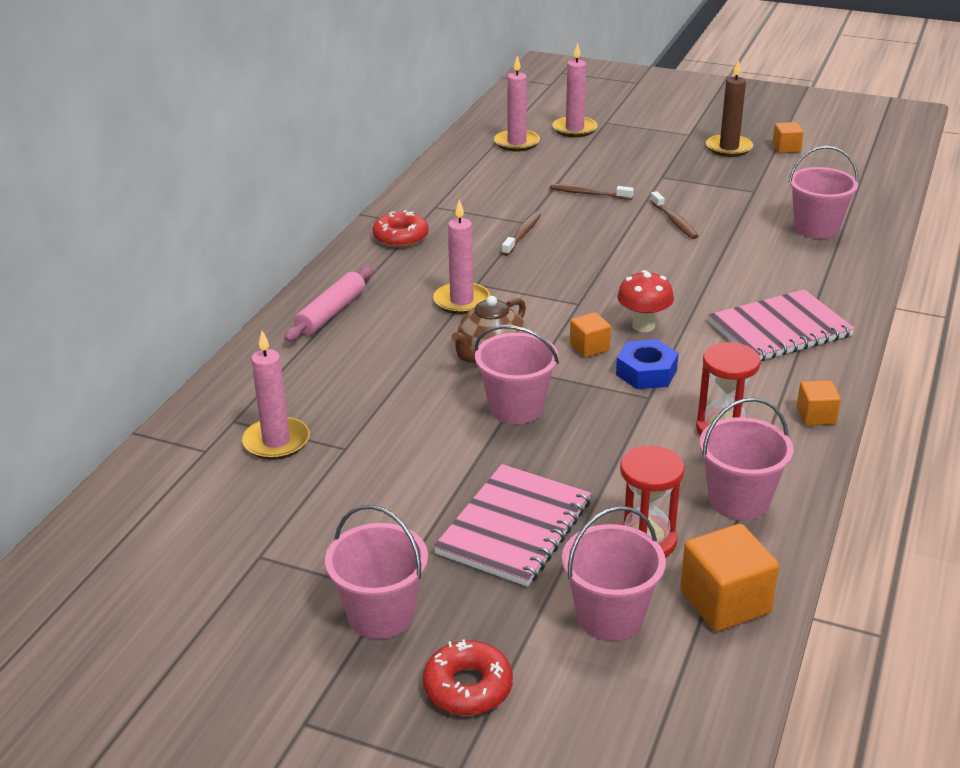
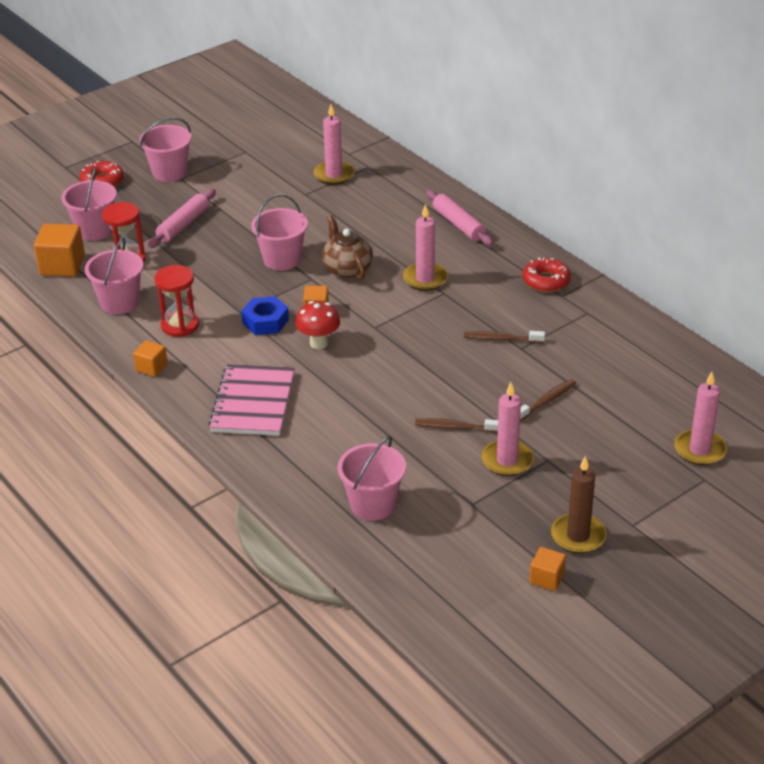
camera: 120 degrees right, 5 degrees up
(514, 527) = (183, 225): pink notebook -> pink rolling pin
(516, 143) = (690, 400): pink candle -> pink candle (507, 460)
(522, 234) = (501, 339): brown toothbrush -> brown toothbrush turned 135 degrees clockwise

